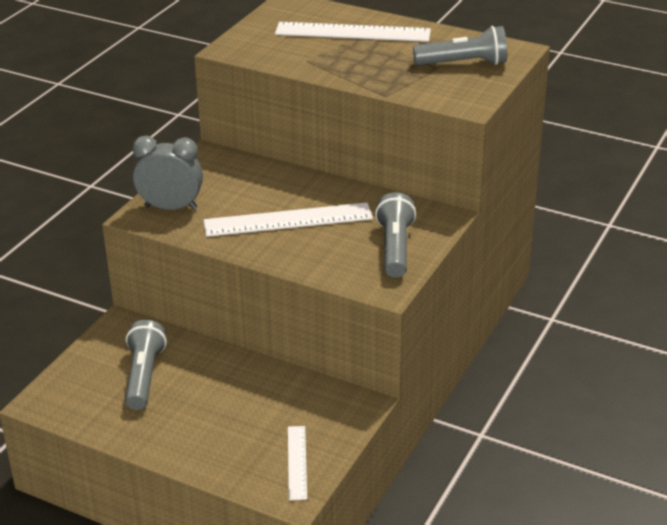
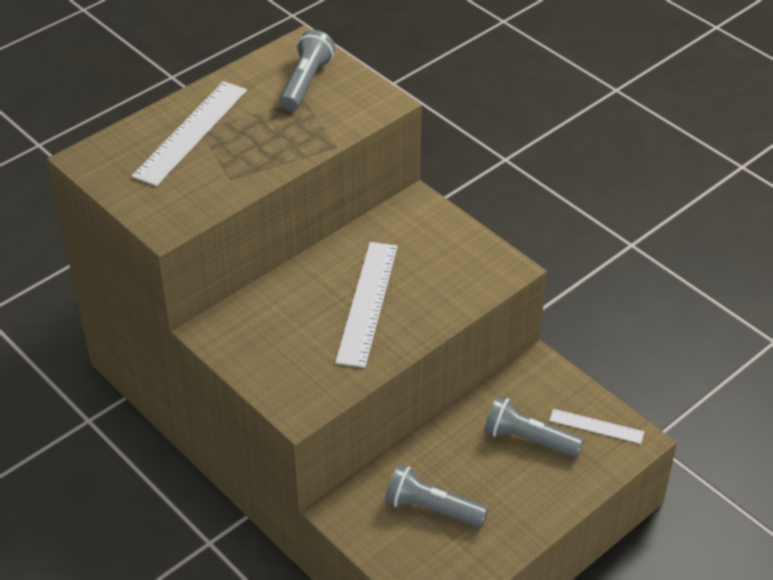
camera: 70 degrees left, 10 degrees up
(171, 207) = (296, 383): grey clock -> none
(395, 248) = (451, 245): grey flashlight -> grey flashlight (528, 439)

